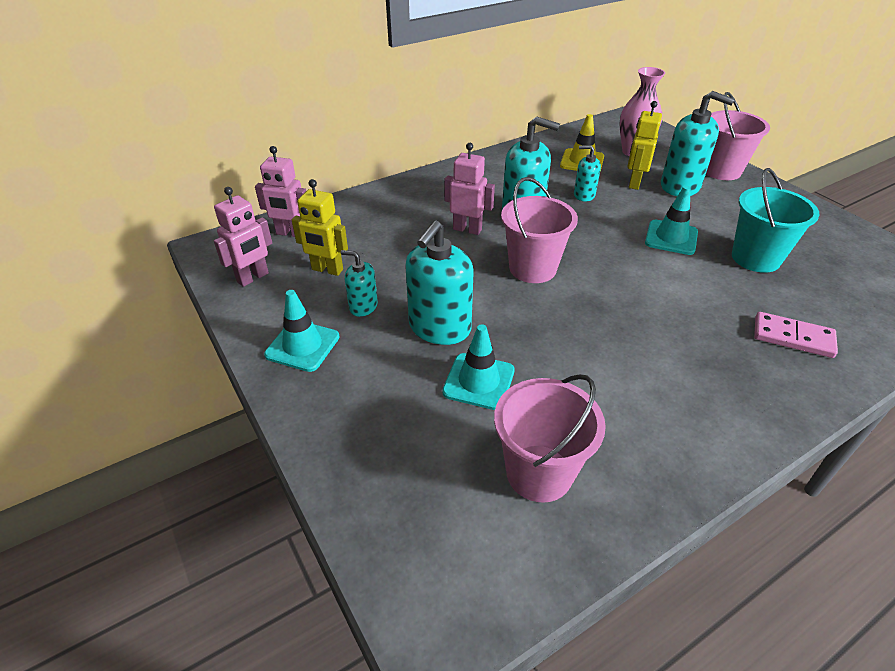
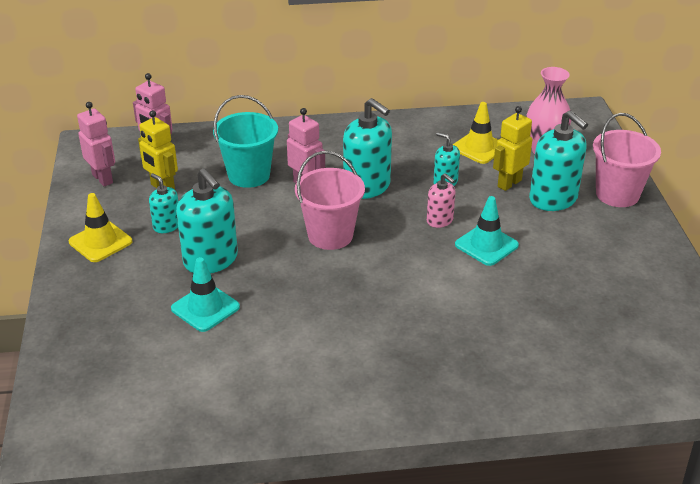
camera: 25 degrees right, 5 degrees down
(253, 278) = (103, 178): pink robot -> pink robot turned 105 degrees counterclockwise
(302, 346) = (100, 242): turquoise traffic cone -> yellow traffic cone
(439, 328) = (211, 260): turquoise soap dispenser -> turquoise soap dispenser turned 90 degrees counterclockwise
(539, 473) = (192, 381): pink bucket -> none
(612, 228) = (440, 220): none -> pink soap dispenser
(755, 258) = (548, 287): turquoise bucket -> turquoise bucket (249, 175)
(793, 337) = (500, 360): pink domino -> none

